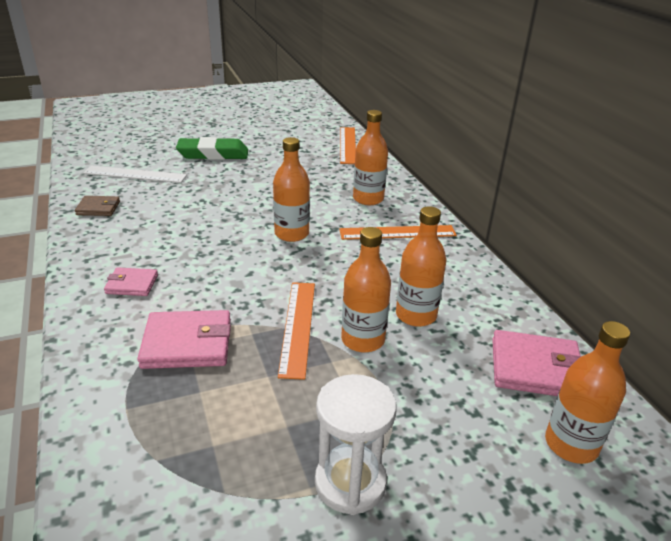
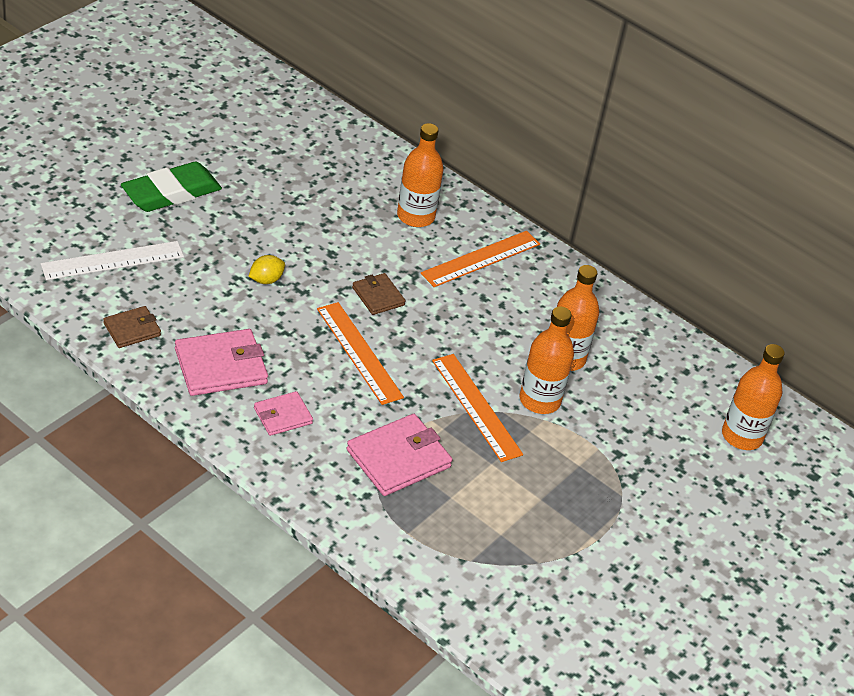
camera: 35 degrees left, 10 degrees up
(220, 206) = (266, 280): none -> yellow lemon
(291, 234) = (378, 296): orange bottle -> brown wallet
(348, 145) = (321, 124): orange ruler -> orange ruler (359, 352)
(350, 483) = (616, 522): white hourglass -> none
(535, 368) = (688, 379): pink wallet -> pink wallet (221, 366)

